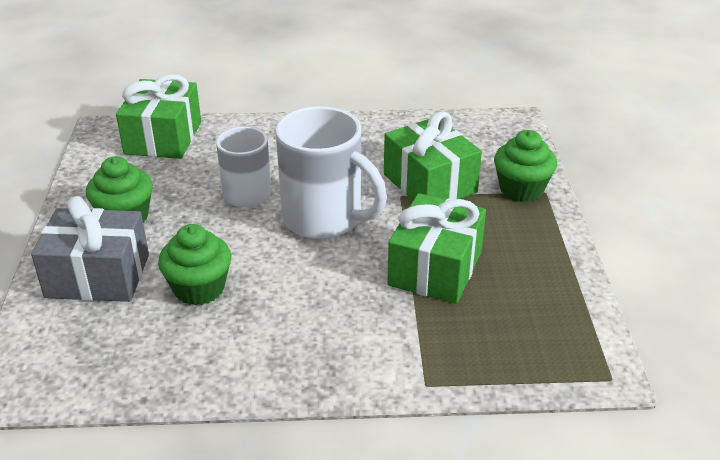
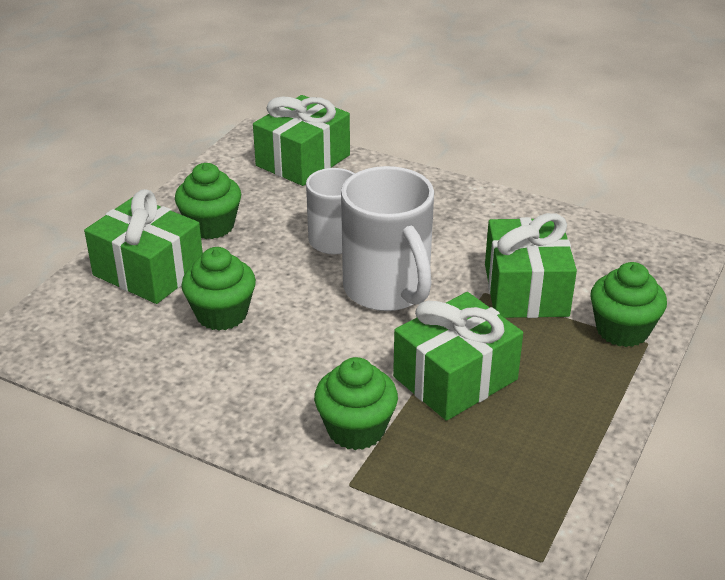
camera: 30 degrees right, 0 degrees up
(98, 276) = (148, 271): grey gift -> green gift
(394, 339) = (356, 429): none -> green cupcake

